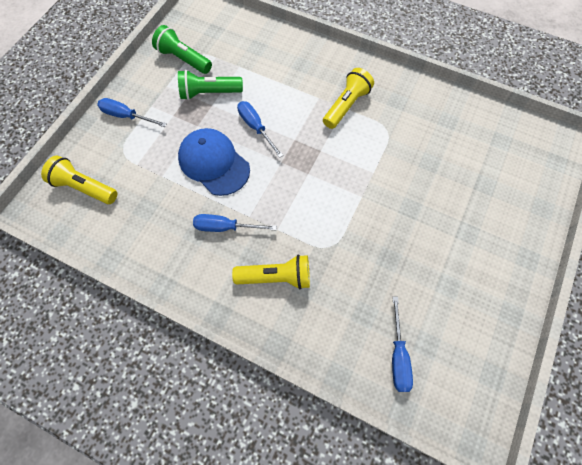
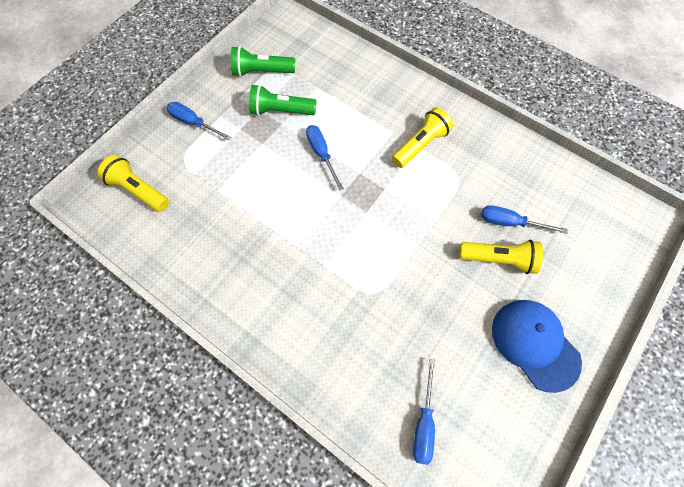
camera: 10 degrees right, 0 degrees up
(183, 59) = (262, 72): green flashlight -> green flashlight turned 45 degrees counterclockwise
(214, 163) = (271, 185): blue cap -> blue cap (534, 344)
(225, 227) = (270, 254): blue screwdriver -> blue screwdriver (510, 222)
(276, 277) = (312, 316): yellow flashlight -> yellow flashlight (498, 259)

